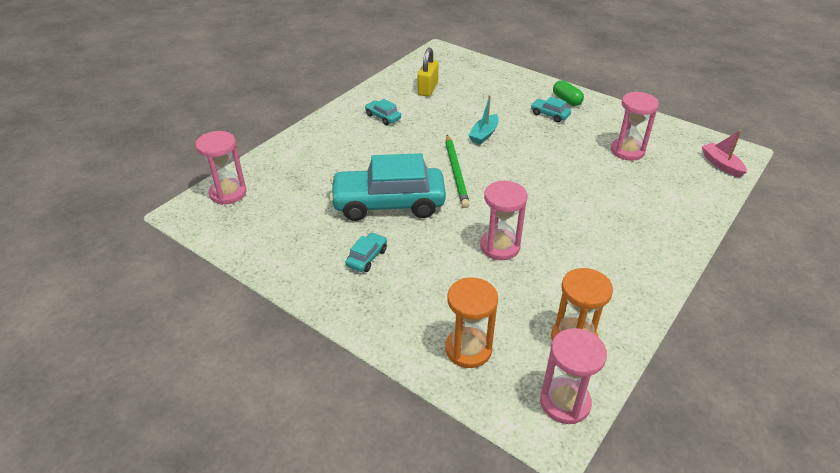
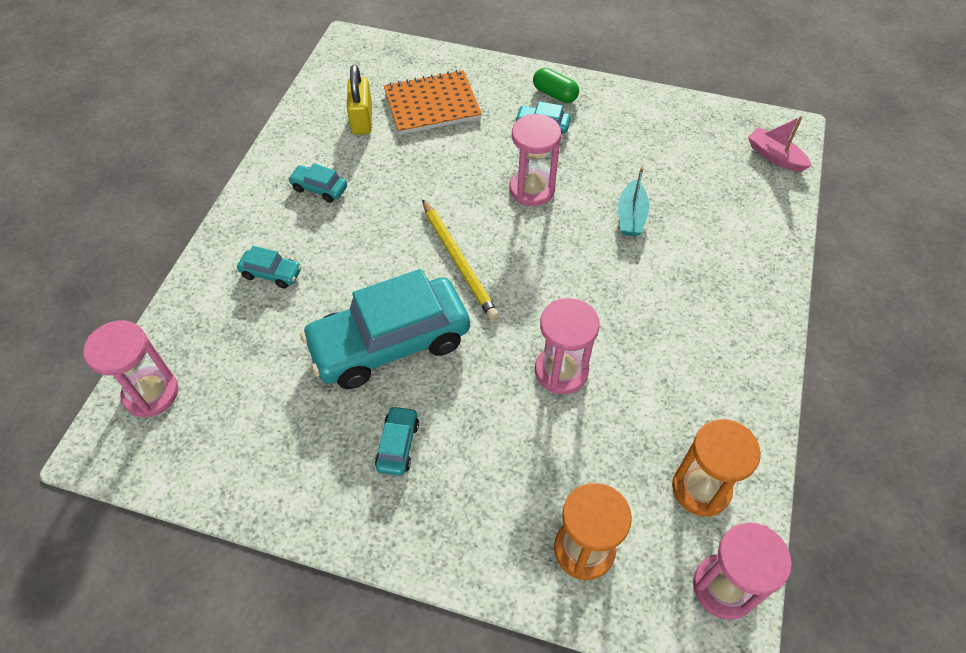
camera: 20 degrees left, 15 degrees up
(331, 152) = (271, 273): none -> turquoise car
(456, 172) = (458, 261): green pencil -> yellow pencil
(478, 90) = (432, 105): none -> orange notebook
(484, 134) = (470, 183): turquoise boat -> turquoise boat (631, 216)
(627, 151) = (659, 163): pink hourglass -> pink hourglass (532, 189)

